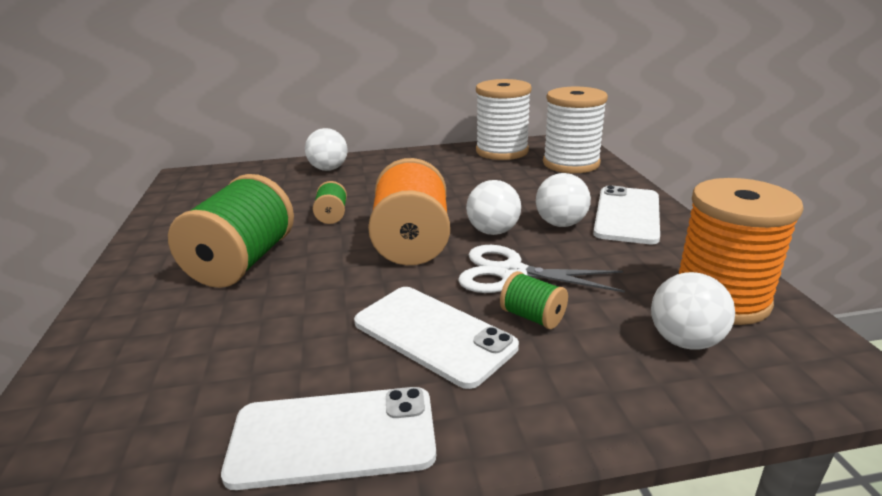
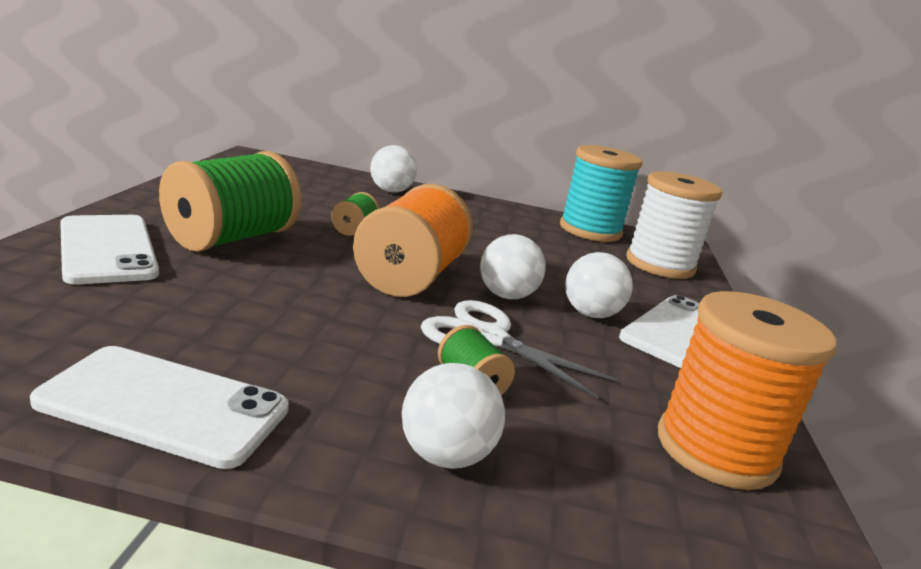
camera: 15 degrees right, 5 degrees down
(433, 334) = (350, 360): white phone -> white phone (107, 249)
(502, 151) = (590, 230): white spool -> turquoise spool
(685, 341) = (627, 472): white ball -> white ball (445, 456)

